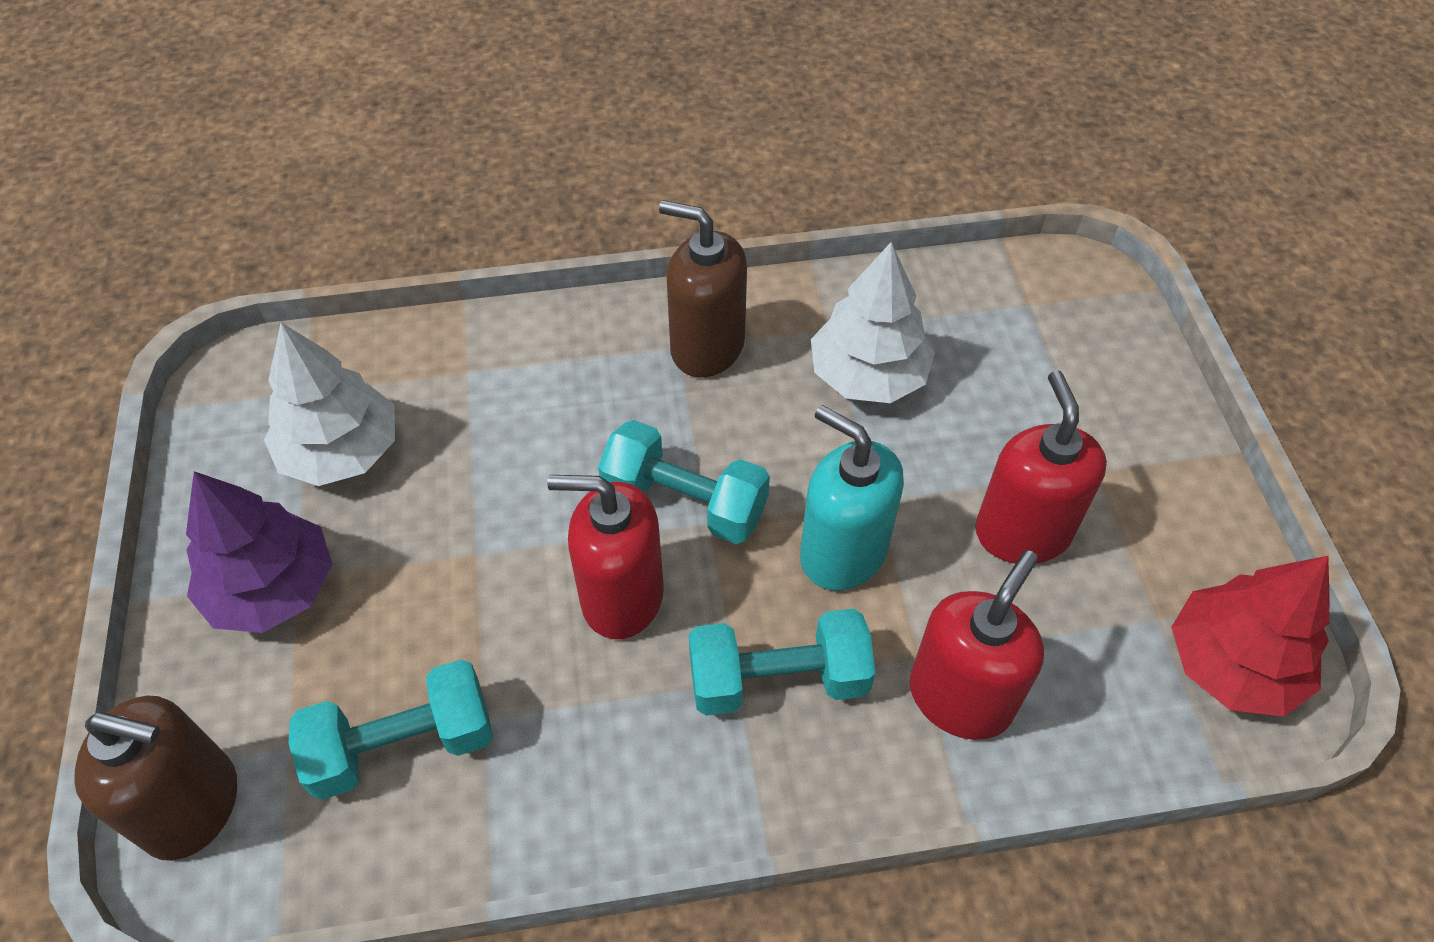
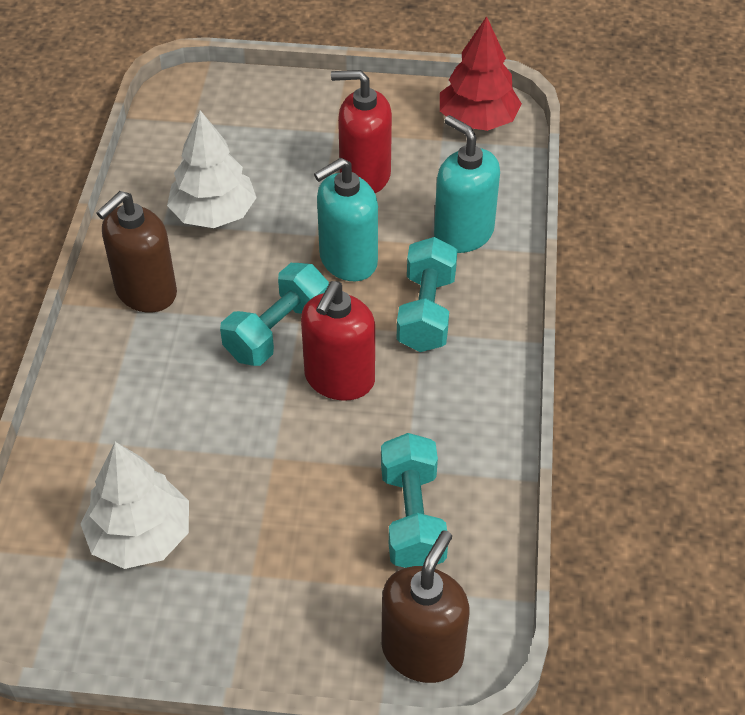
camera: 75 degrees left, 5 degrees down
(272, 588) = (255, 592): purple tree -> none
(960, 697) = (463, 233): red soap dispenser -> turquoise soap dispenser

